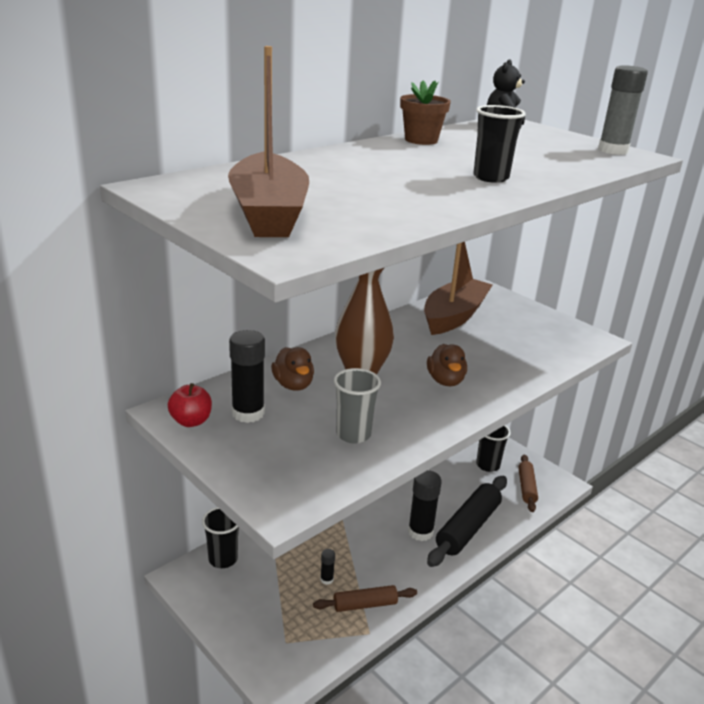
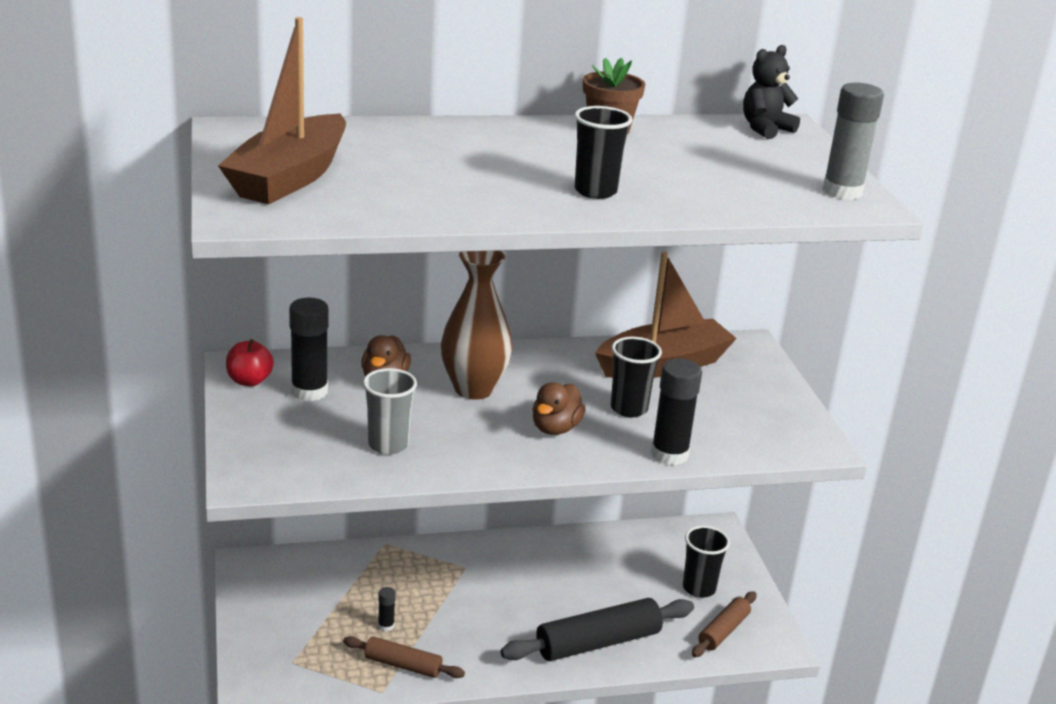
camera: 30 degrees right, 0 degrees up
(223, 559) = (299, 564): black cup -> black cup (629, 408)
(420, 532) = (536, 624): black glue stick -> black glue stick (669, 454)

